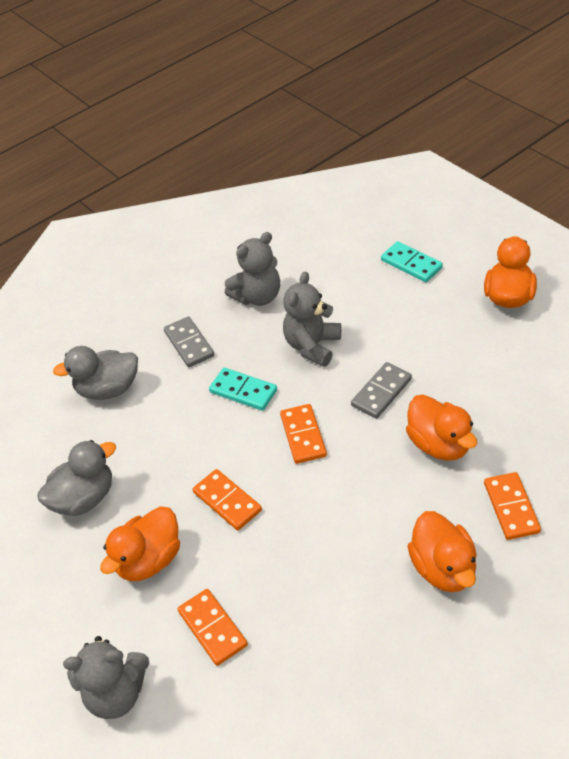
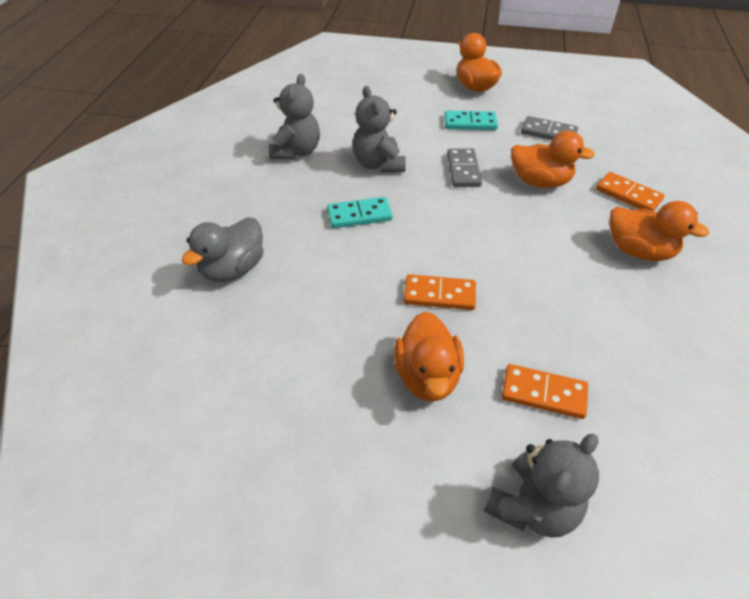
camera: 45 degrees left, 0 degrees up
(84, 498) = (307, 365): grey duck -> none
(189, 344) = (273, 204): grey domino -> grey domino (548, 132)
(303, 435) = (442, 221): orange domino -> none
(411, 264) = (389, 92): turquoise domino -> turquoise domino (470, 123)

